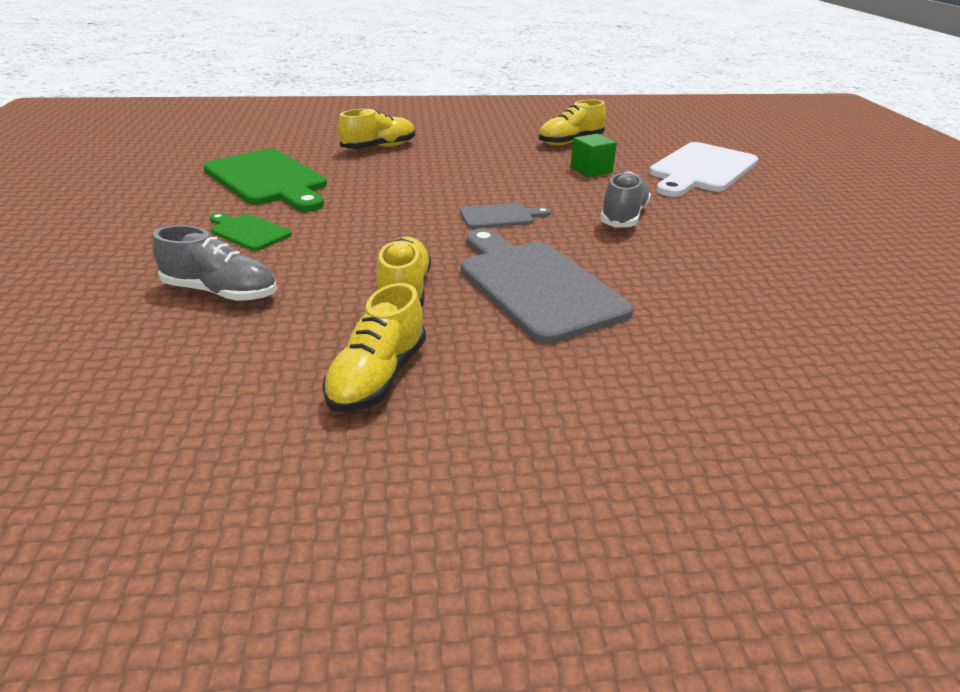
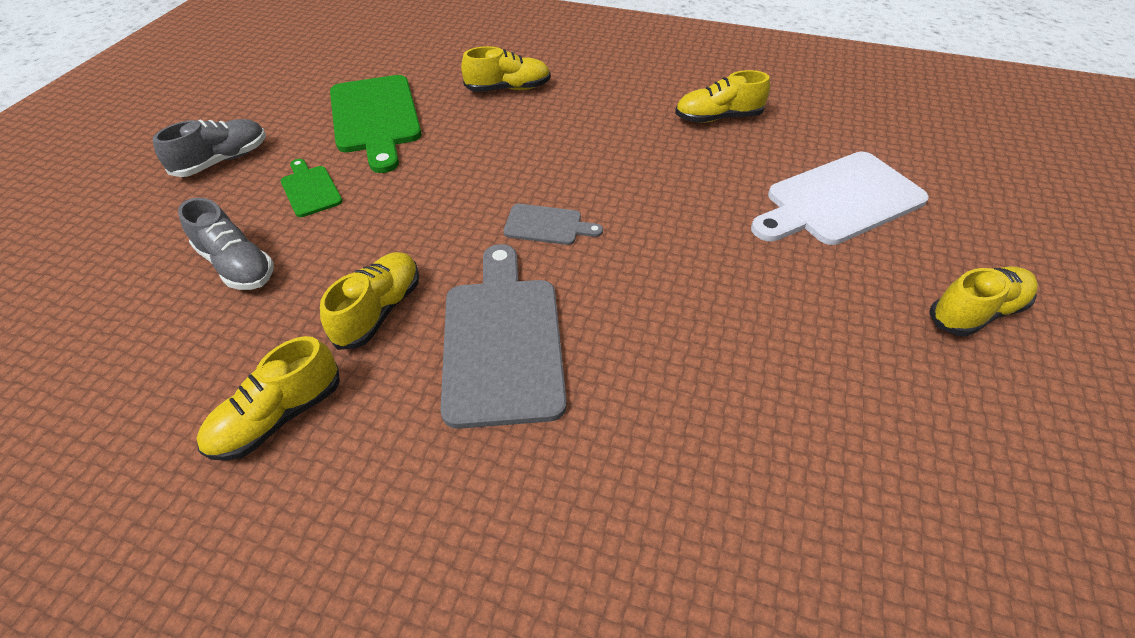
camera: 25 degrees right, 15 degrees up
(591, 170) = (703, 172): green cube -> none
(623, 216) = (677, 259): grey shoe -> grey shoe (223, 161)
(842, 206) = (975, 312): none -> yellow shoe

